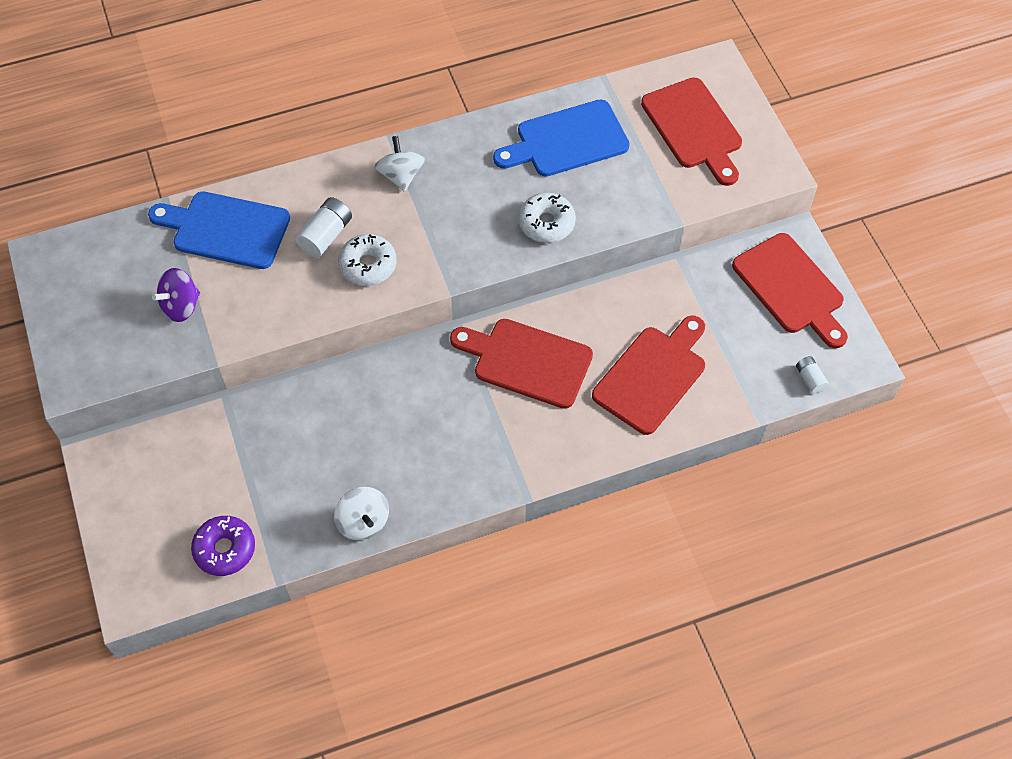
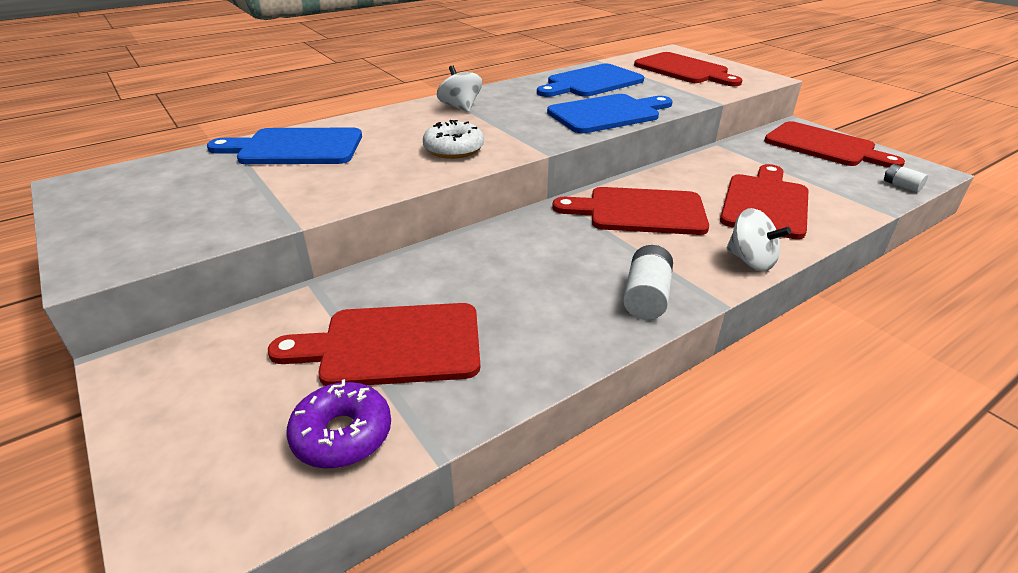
camera: 15 degrees left, 25 degrees down
(181, 306) = (249, 195): purple spinning top -> none
(270, 479) = (392, 345): none -> red cutting board
(326, 235) = (402, 140): white battery -> white battery (646, 297)
(363, 522) = (537, 364): white spinning top -> white spinning top (750, 261)
(546, 223) = (607, 114): white donut -> blue cutting board

